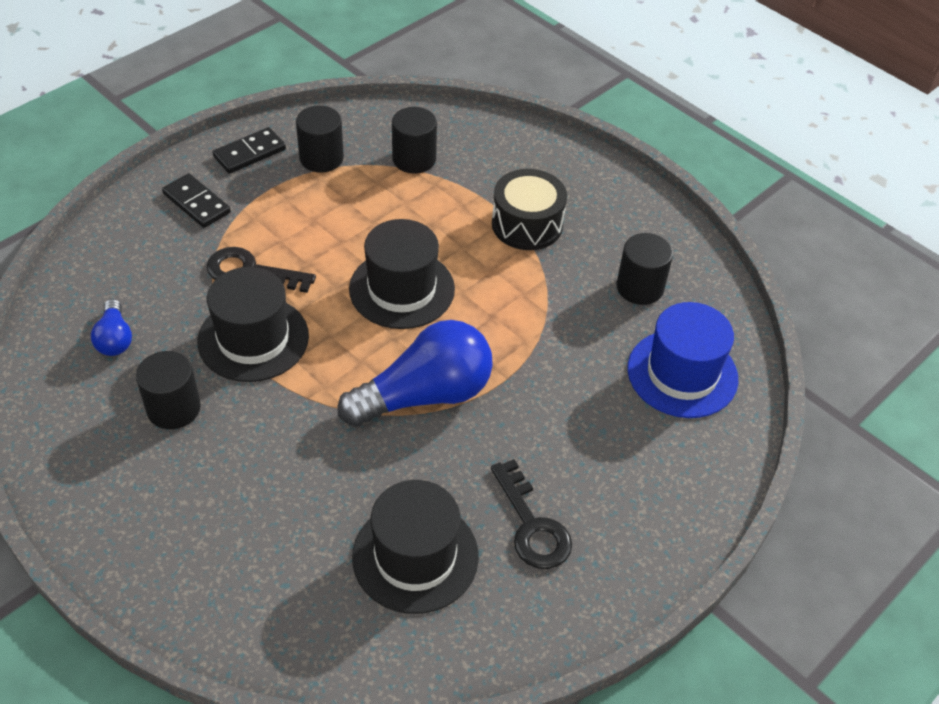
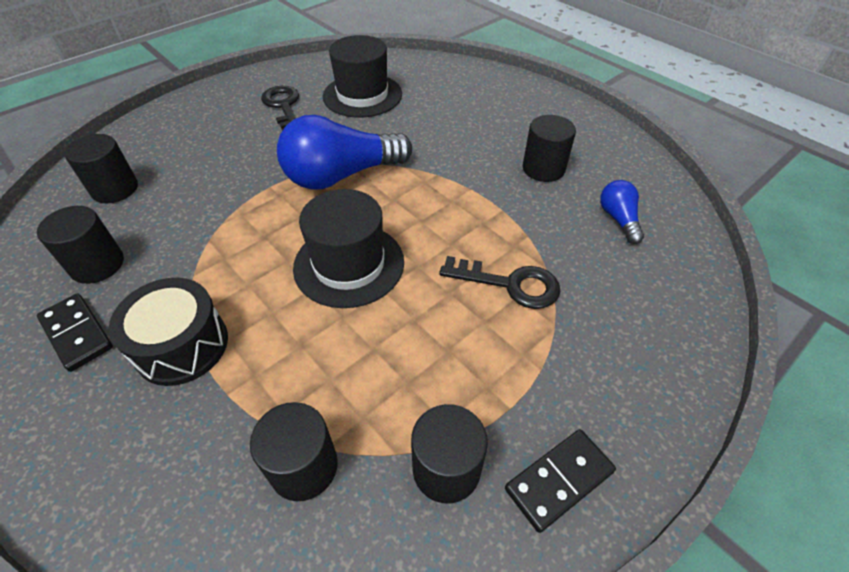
camera: 175 degrees left, 0 degrees up
(196, 203) = (604, 379): black domino -> black domino (77, 333)
(253, 339) = (492, 218): black hat -> none
(682, 373) = (115, 189): blue hat -> black cylinder

